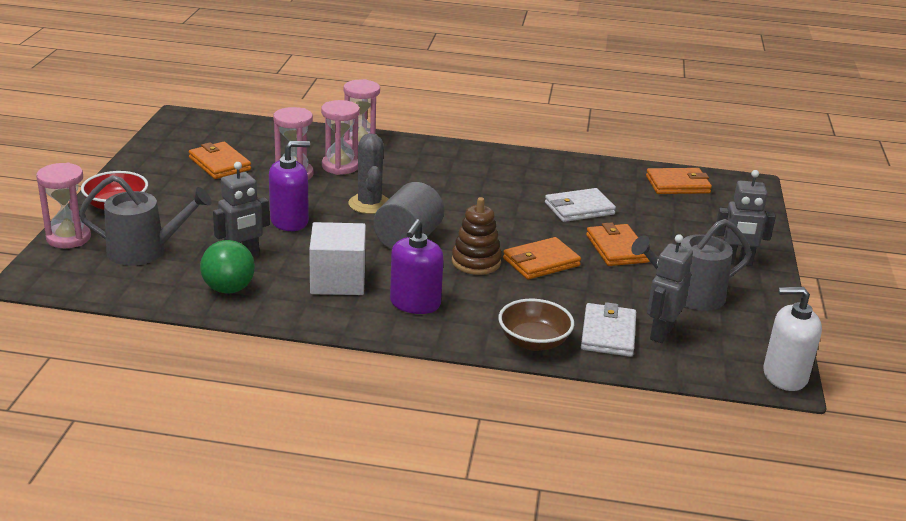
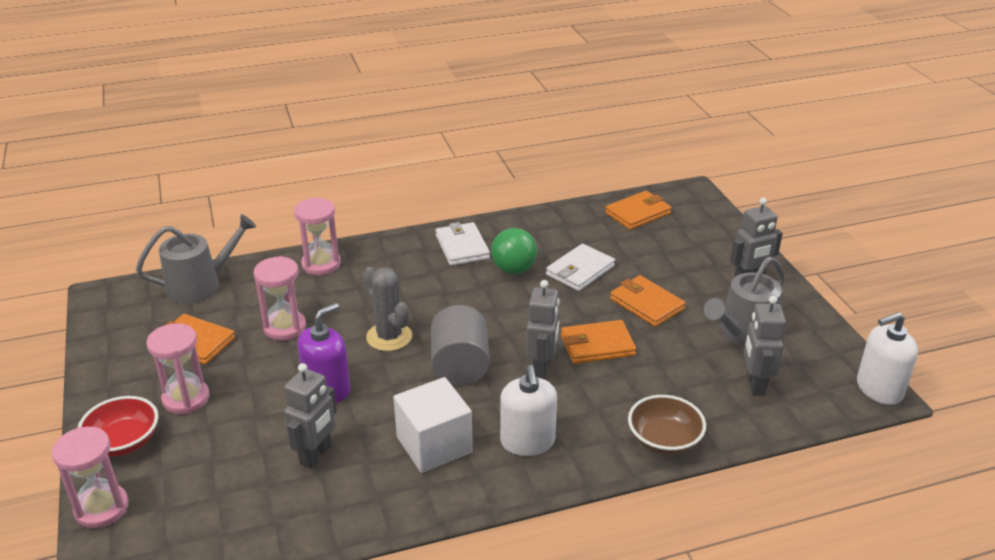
camera: 25 degrees left, 5 degrees up
(144, 251) = (203, 490): grey watering can -> grey watering can (200, 285)
(228, 289) = (334, 502): green ball -> green ball (513, 269)
(340, 166) = (323, 300): pink hourglass -> pink hourglass (186, 399)
(415, 303) = (527, 441): purple soap dispenser -> white soap dispenser
(476, 262) = (542, 368): brown stacking toy -> grey robot
(541, 262) = (597, 345): orange wallet -> orange wallet turned 45 degrees clockwise
(608, 333) = (715, 404): white wallet -> white wallet (462, 247)

